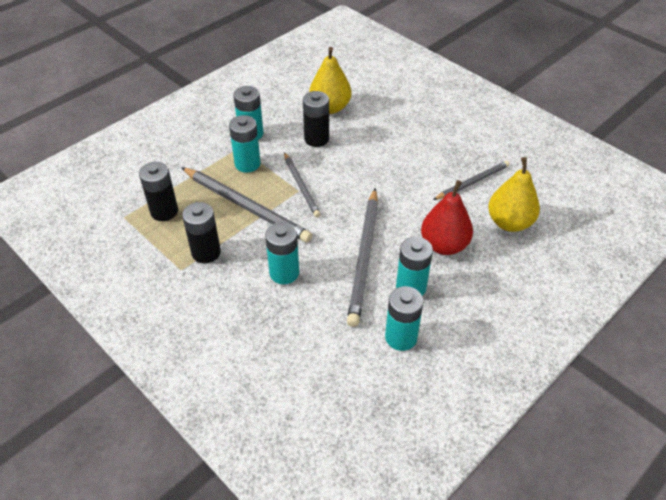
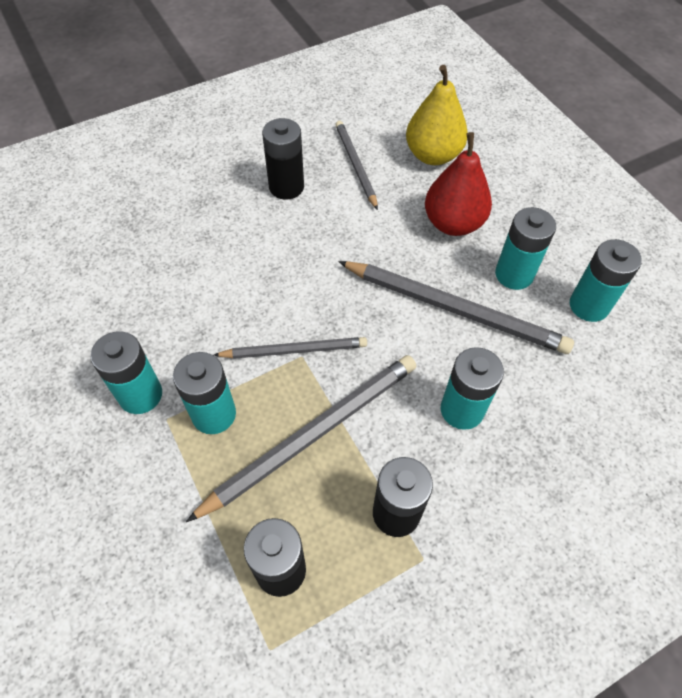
camera: 75 degrees left, 10 degrees up
(316, 139) = (198, 306): black battery -> black battery (286, 187)
(330, 107) = (133, 272): yellow pear -> none

